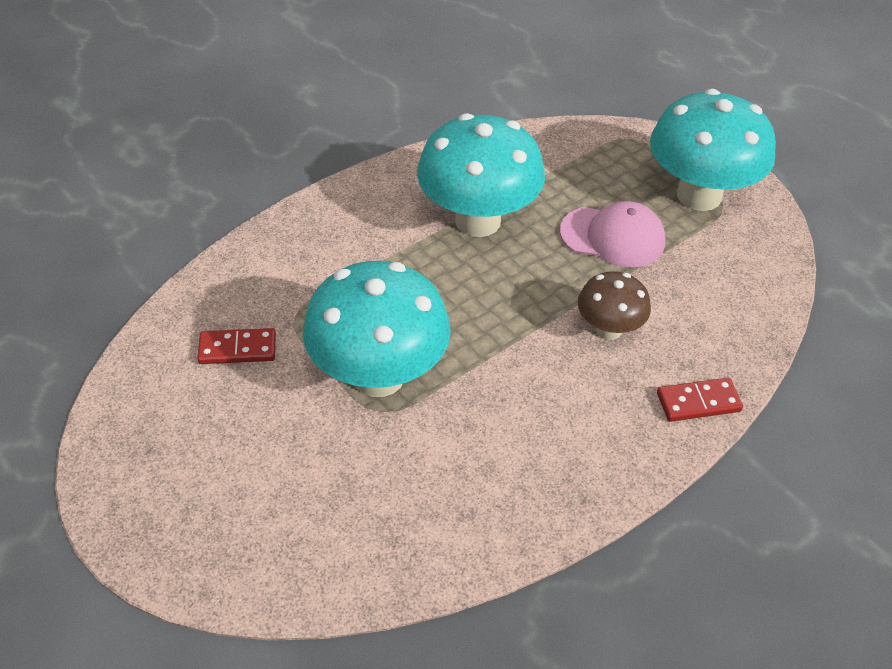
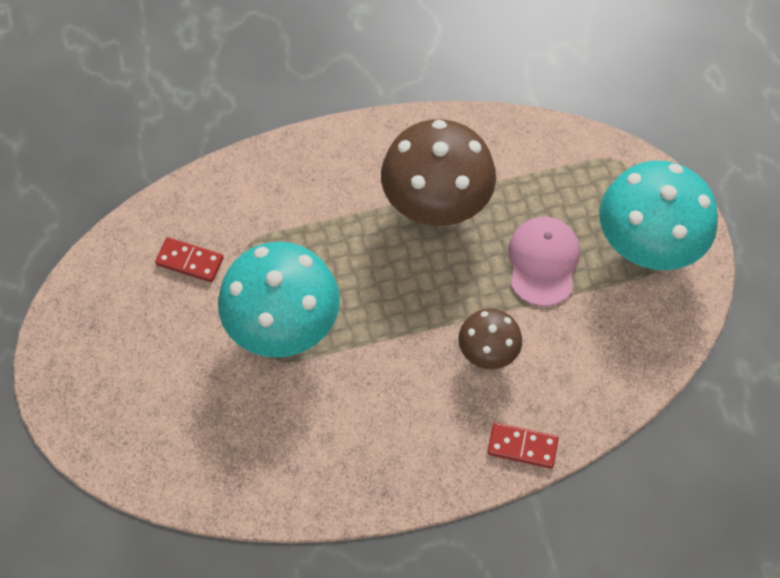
camera: 25 degrees right, 15 degrees up
(478, 221) = (436, 204): turquoise mushroom -> brown mushroom
(612, 237) = (543, 262): pink cap -> pink cap turned 120 degrees counterclockwise

